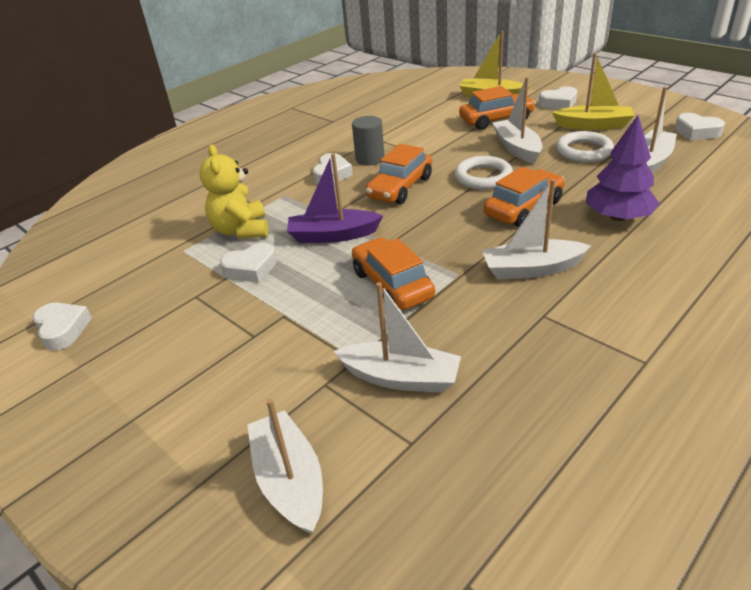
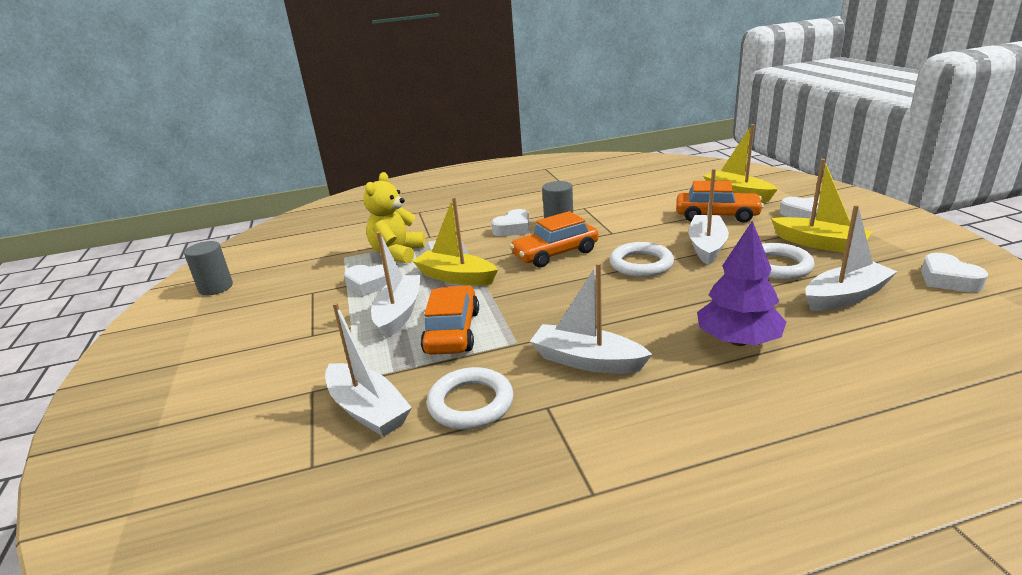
camera: 30 degrees right, 10 degrees down
(63, 329) = (216, 287): white heart -> grey cylinder
(290, 481) = (205, 453): white boat -> white boat (399, 313)
(333, 235) = (456, 277): purple boat -> yellow boat
(482, 336) = (471, 403): none -> white ring
(523, 208) = (647, 303): orange car -> none

